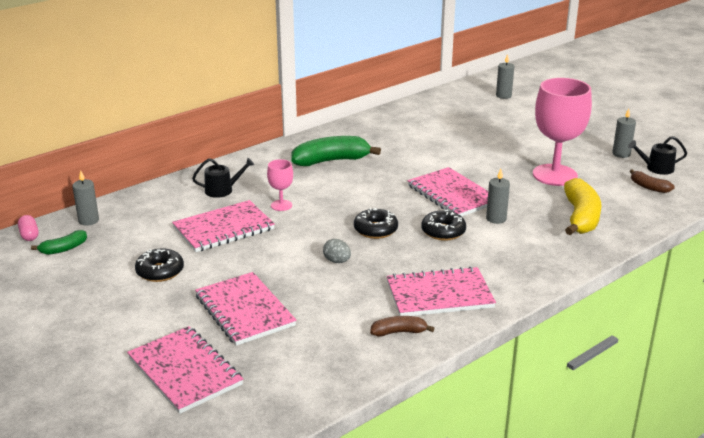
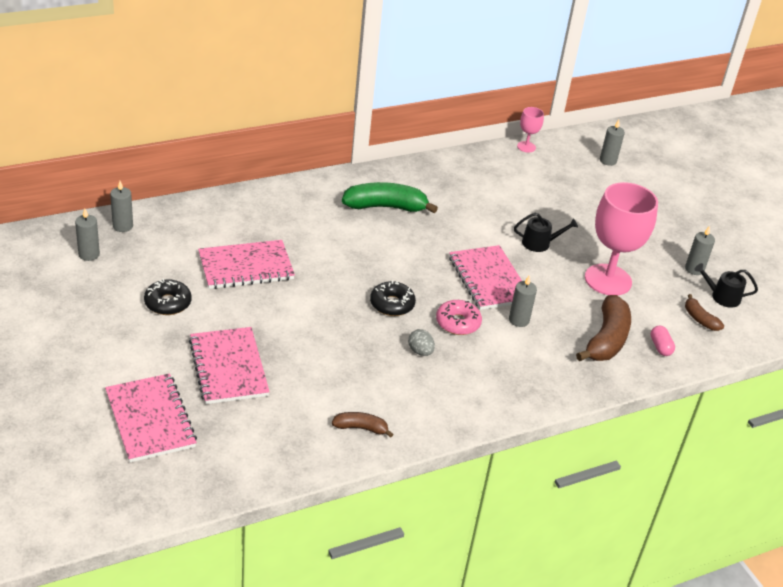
camera: 10 degrees right, 10 degrees up
(29, 235) = (63, 230): pink capsule -> pink capsule (660, 347)
(63, 249) = (89, 254): green banana -> grey candle
(222, 190) = (263, 219): black watering can -> black watering can (540, 243)
(281, 205) = (312, 252): pink goblet -> pink goblet (526, 147)
(337, 261) = (338, 332): grey egg -> grey egg (420, 351)
(439, 295) = (419, 396): pink notebook -> none
(443, 231) = (458, 323): black donut -> pink donut
(580, 217) = (606, 340): yellow banana -> brown banana

